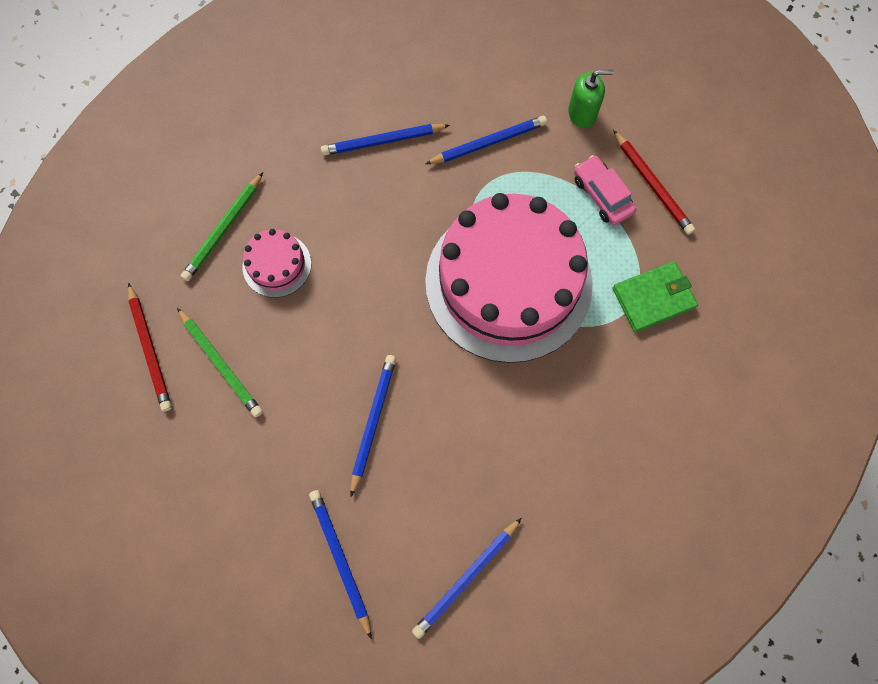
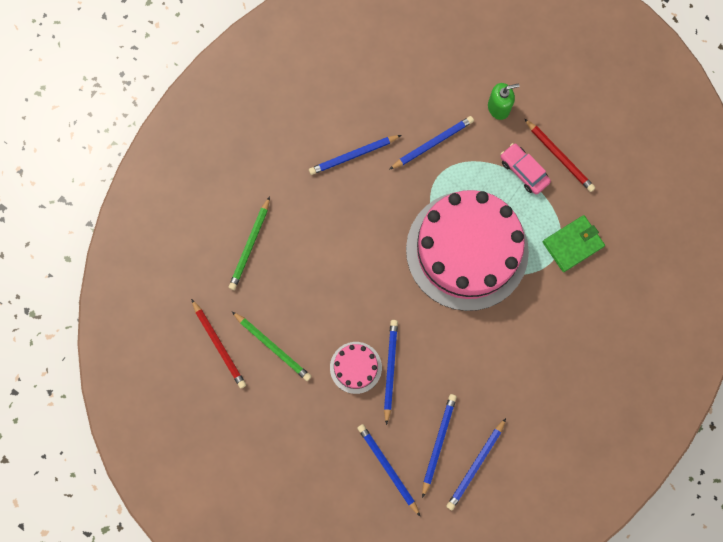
camera: 10 degrees left, 5 degrees up
(277, 265) = (296, 266): pink cake -> pink cake (355, 367)
(419, 536) = (438, 443): none -> blue pencil

